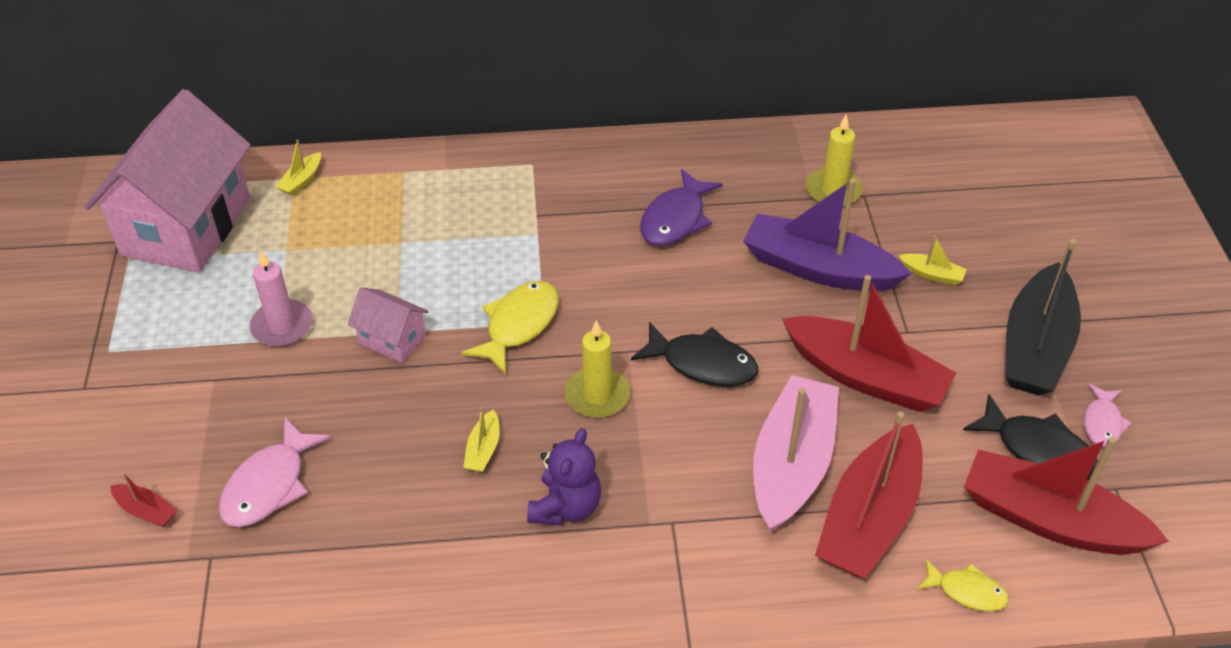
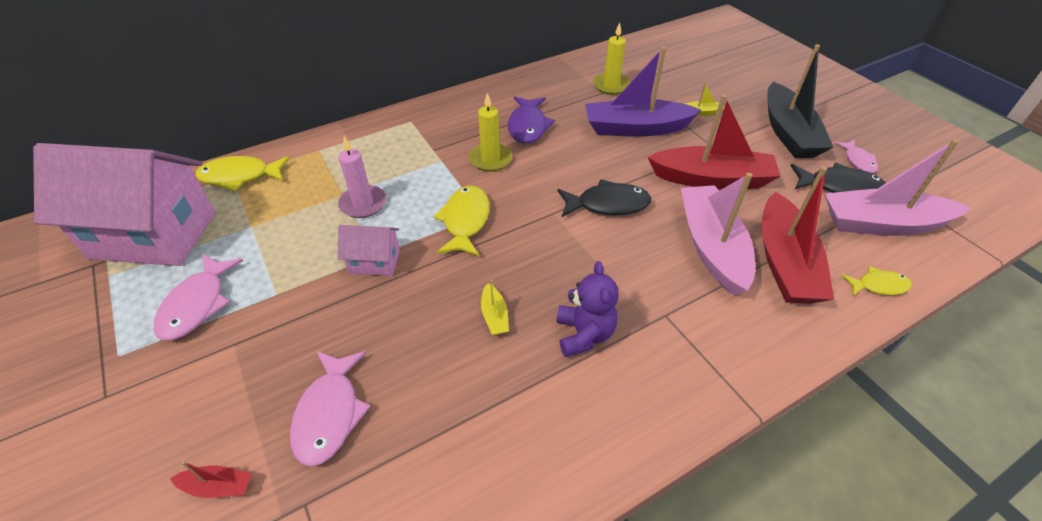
camera: 25 degrees left, 0 degrees up
(187, 226) = (154, 235): pink house -> pink house turned 75 degrees counterclockwise
(197, 323) = (197, 304): none -> pink fish
(282, 326) = (276, 282): pink candle -> pink candle (363, 204)
(301, 180) = (240, 176): yellow boat -> yellow fish
(597, 395) = (552, 248): yellow candle -> yellow candle (490, 159)
(1049, 520) = (882, 224): red boat -> pink boat

